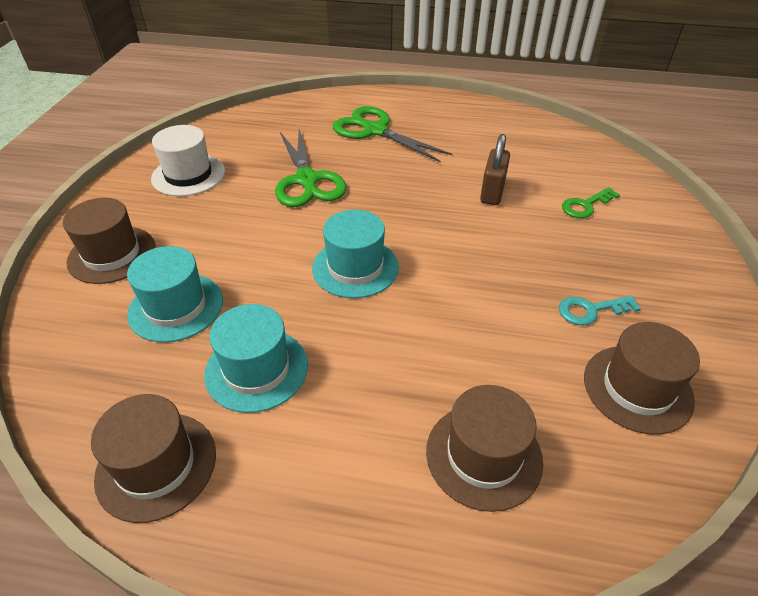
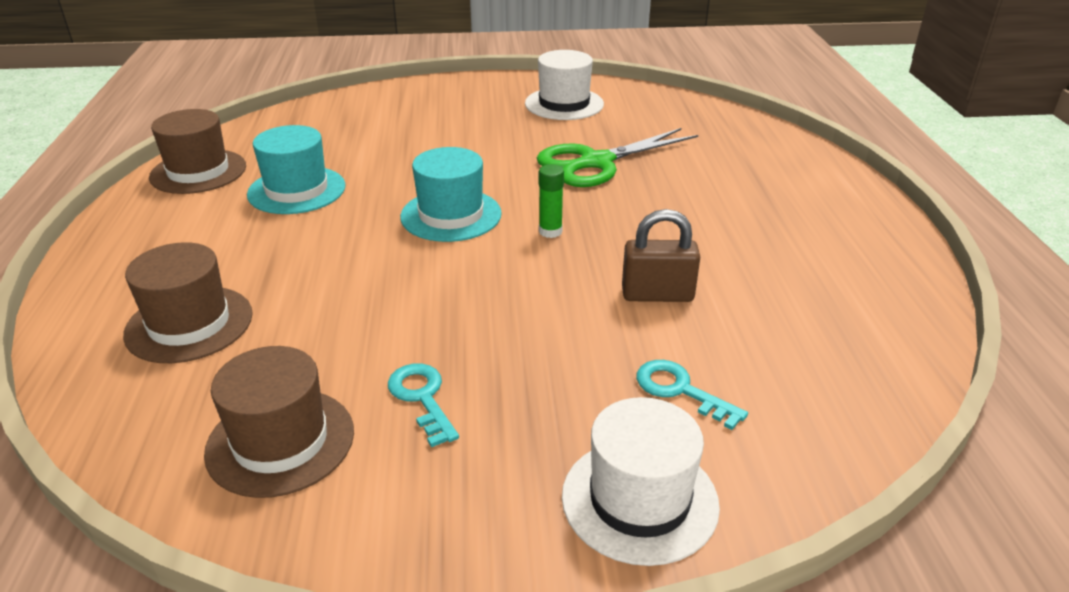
camera: 75 degrees right, 10 degrees down
(112, 254) = (427, 101): brown hat -> none
(176, 307) = (368, 141): turquoise hat -> none
(375, 130) = (744, 187): green scissors -> none
(401, 220) = (550, 231): none -> green glue stick
(585, 205) = (680, 390): green key -> turquoise key
(672, 238) = (639, 500): none -> white hat

